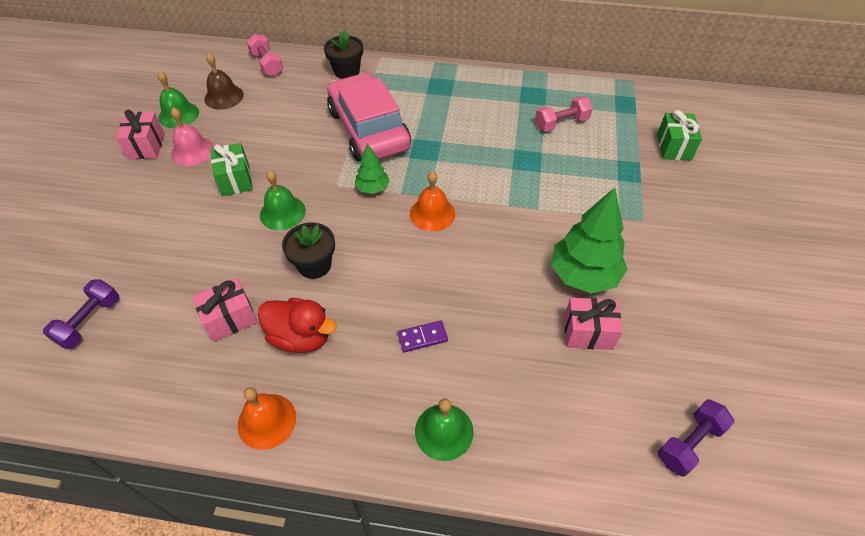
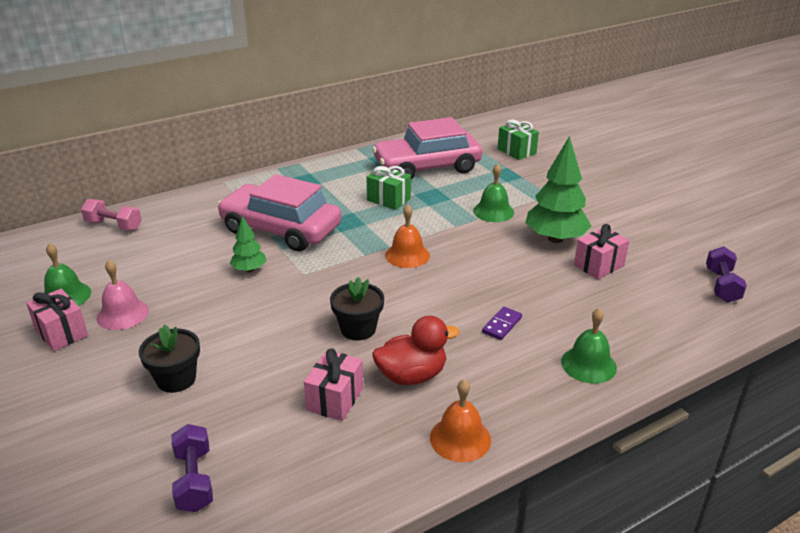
camera: 40 degrees left, 20 degrees down
(224, 97) = (99, 264): brown bell -> none
(235, 180) = (201, 312): green gift -> green gift (388, 199)
(282, 212) = (280, 312): green bell -> green bell (493, 211)
(347, 71) = (204, 201): black flower pot -> black flower pot (176, 379)
(372, 188) = (337, 262): green tree -> green tree (249, 269)
(561, 123) = (427, 167): pink dumbbell -> pink car

